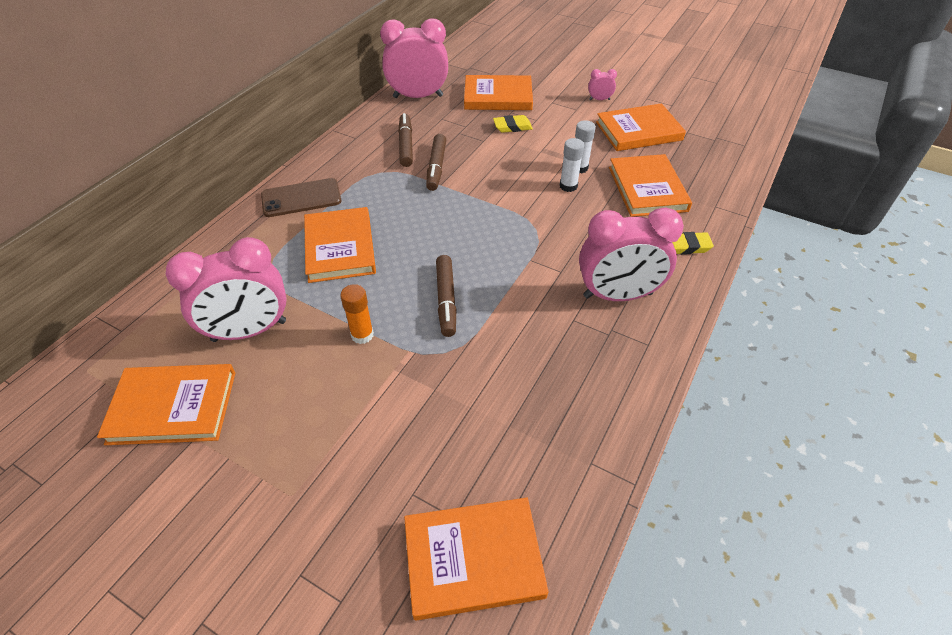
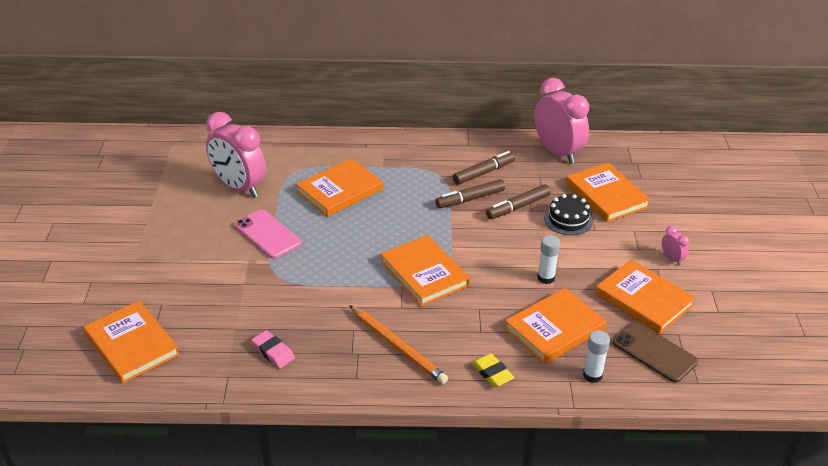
camera: 60 degrees right, 10 degrees down
(173, 407) = (166, 187): orange book -> orange book (424, 273)
(301, 198) = (375, 151): brown phone -> brown phone (654, 352)
(362, 335) = (267, 234): orange glue stick -> pink phone
(446, 300) = (326, 259): brown marker -> brown marker (518, 207)
(512, 127) = (568, 219): yellow eraser -> black cake
(568, 186) = (513, 279): white glue stick -> white glue stick (592, 375)
(571, 402) = (273, 352): none -> pink eraser
(617, 295) = (398, 346): pink clock -> orange pencil

